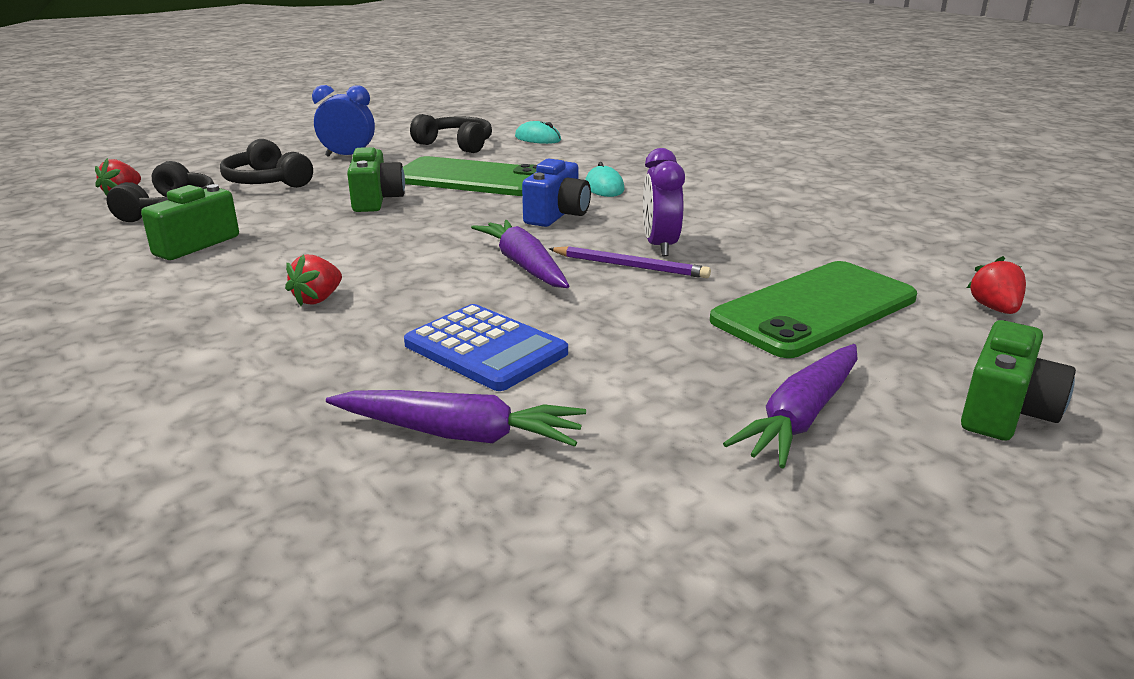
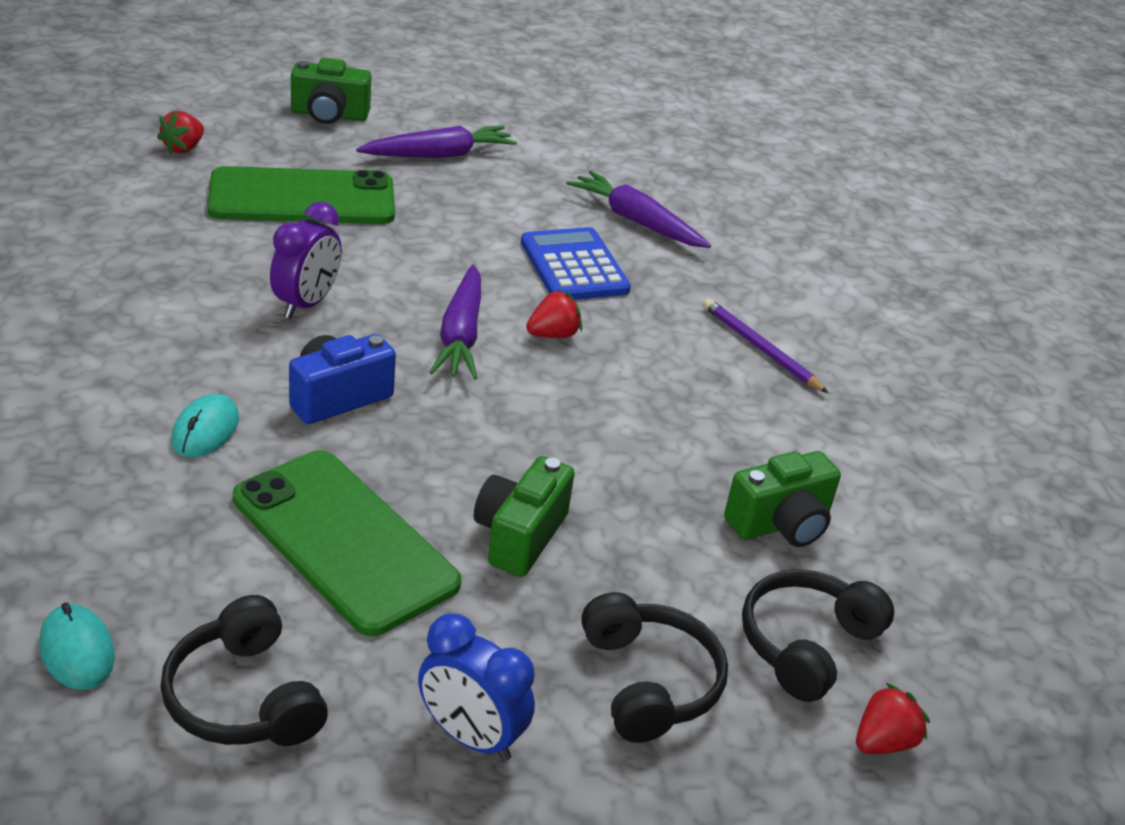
camera: 155 degrees left, 10 degrees up
(318, 299) = (673, 370): red strawberry -> red strawberry (553, 335)
(630, 266) = (370, 293): purple pencil -> purple pencil (760, 348)
(1005, 412) = (329, 115): green camera -> green camera turned 150 degrees counterclockwise

